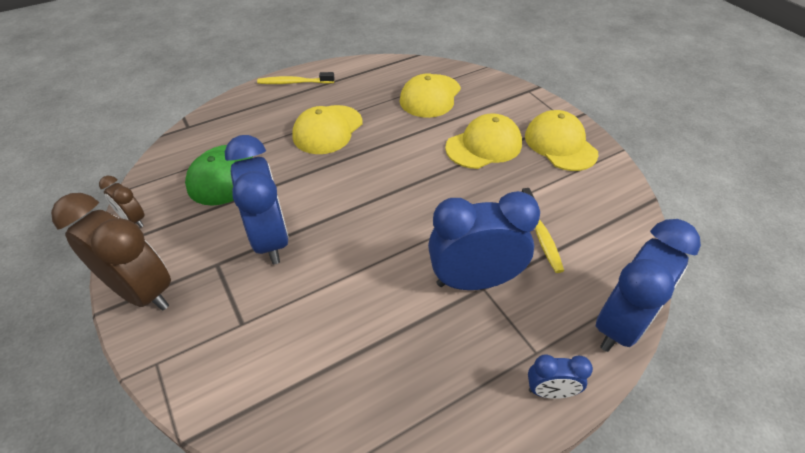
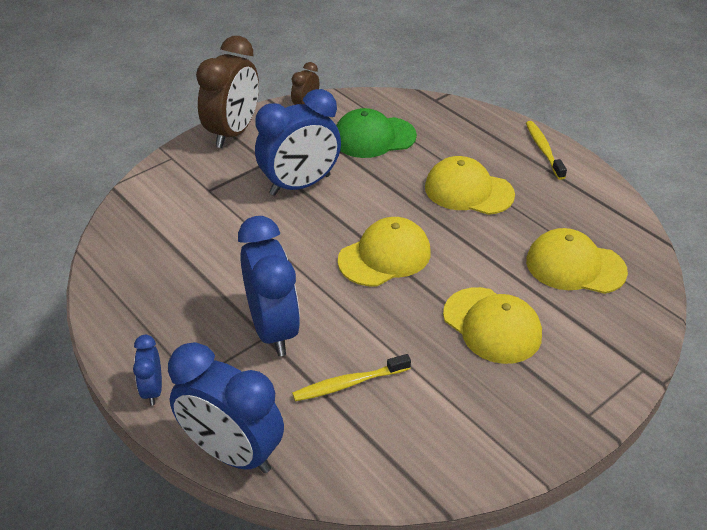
camera: 80 degrees right, 5 degrees down
(560, 144) = (526, 406): yellow cap -> yellow cap (385, 256)

